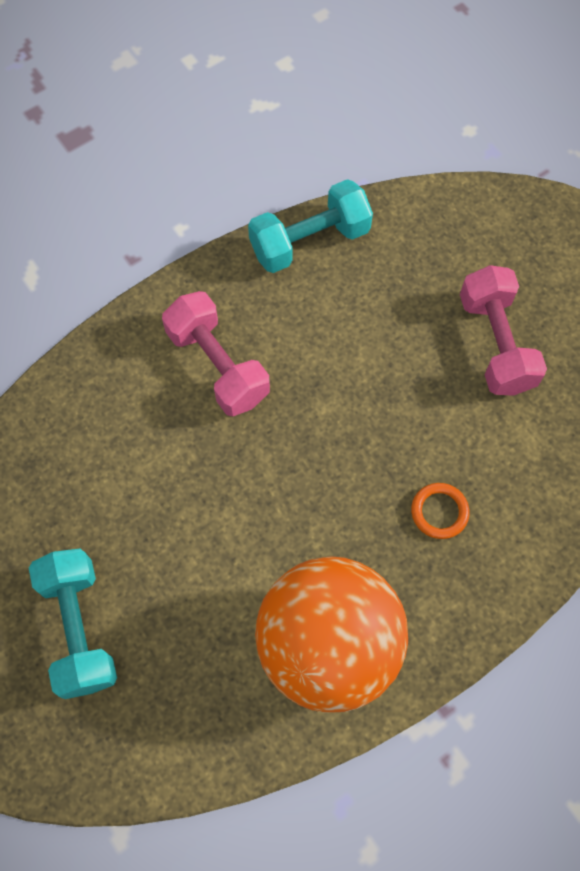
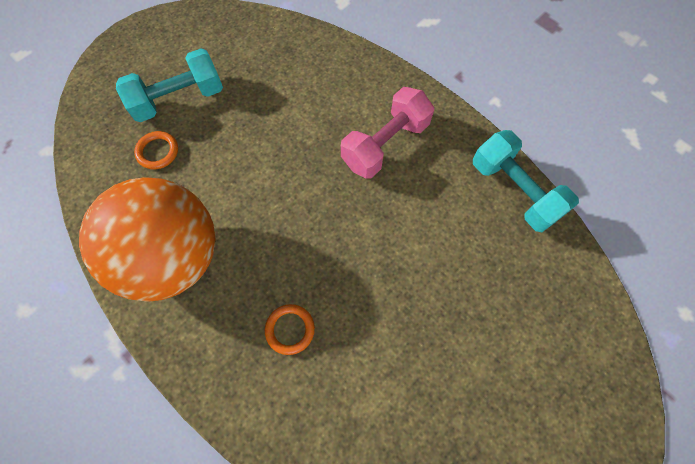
camera: 80 degrees right, 0 degrees up
(164, 662) = (158, 152): none -> orange ring
(495, 343) = (460, 362): pink dumbbell -> none

